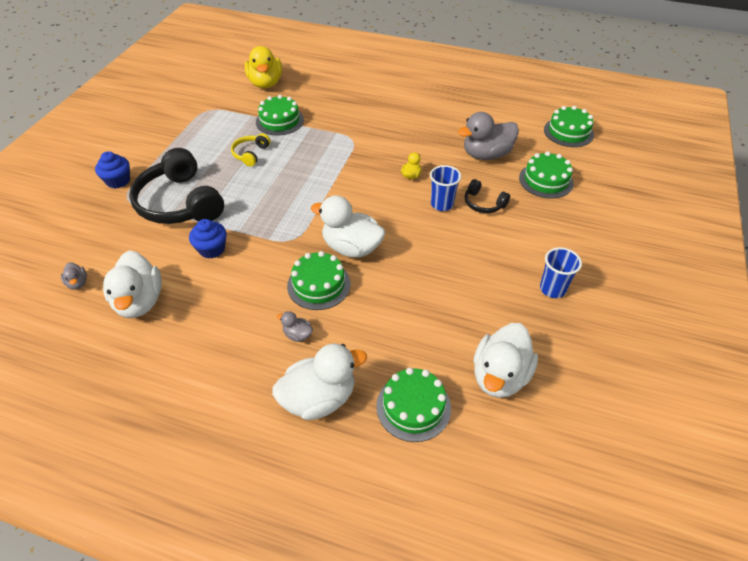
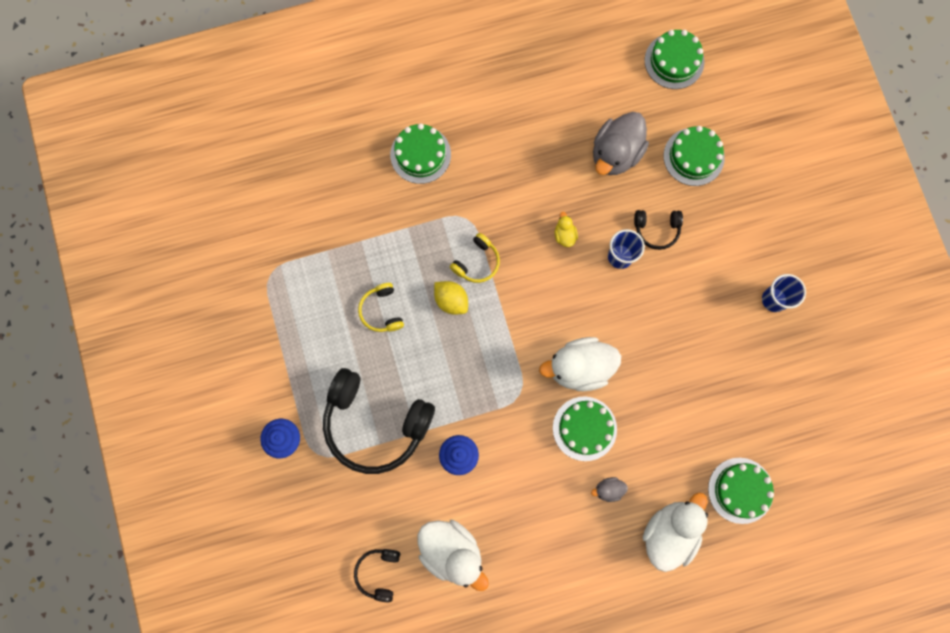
camera: 35 degrees left, 30 degrees up
(78, 283) = (379, 573): grey duck -> black headphones
(265, 83) = (292, 185): yellow duck -> none
(279, 121) = (366, 239): green cake -> green cake (420, 154)
(300, 170) = (451, 300): none -> yellow lemon
(336, 161) = (477, 262): none -> yellow headphones
(499, 376) = (783, 419): white duck -> none

